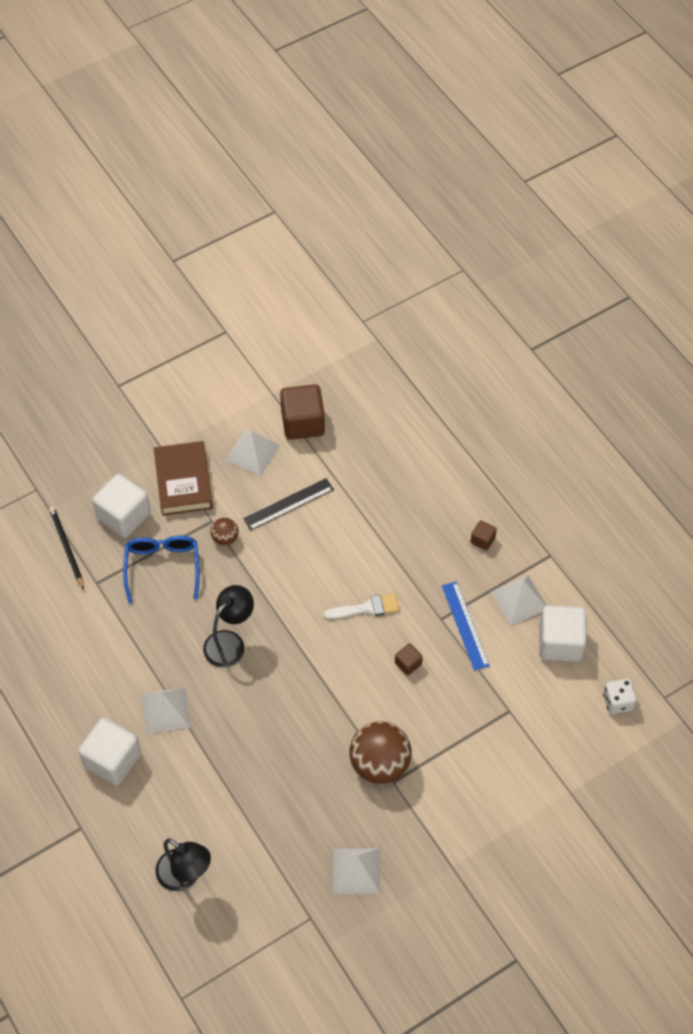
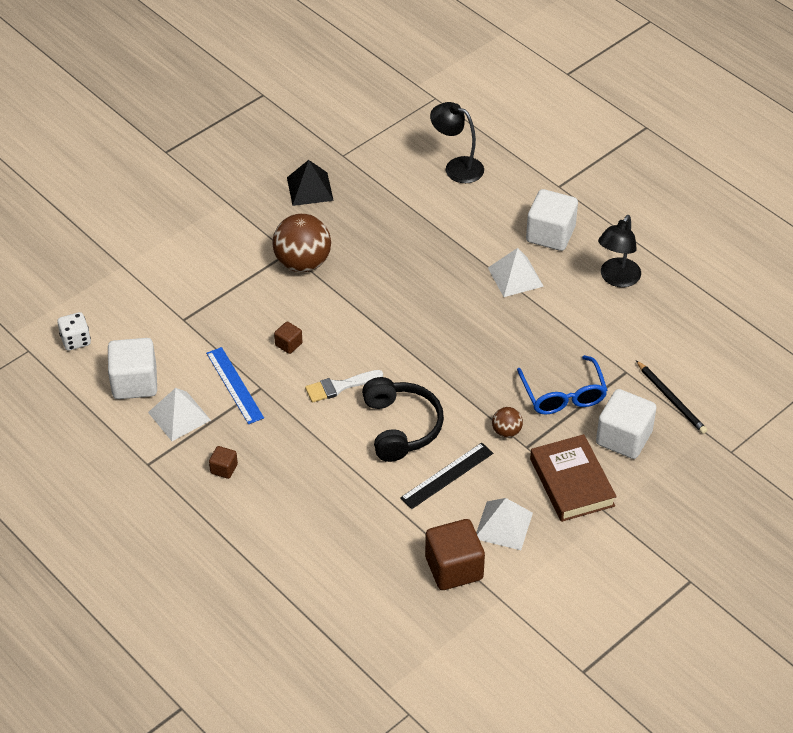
camera: 170 degrees right, 10 degrees down
(230, 642) = (471, 338): black lamp -> black lamp (617, 279)
(318, 557) = (401, 427): none -> black headphones
(356, 870) = (310, 189): white pyramid -> black pyramid

